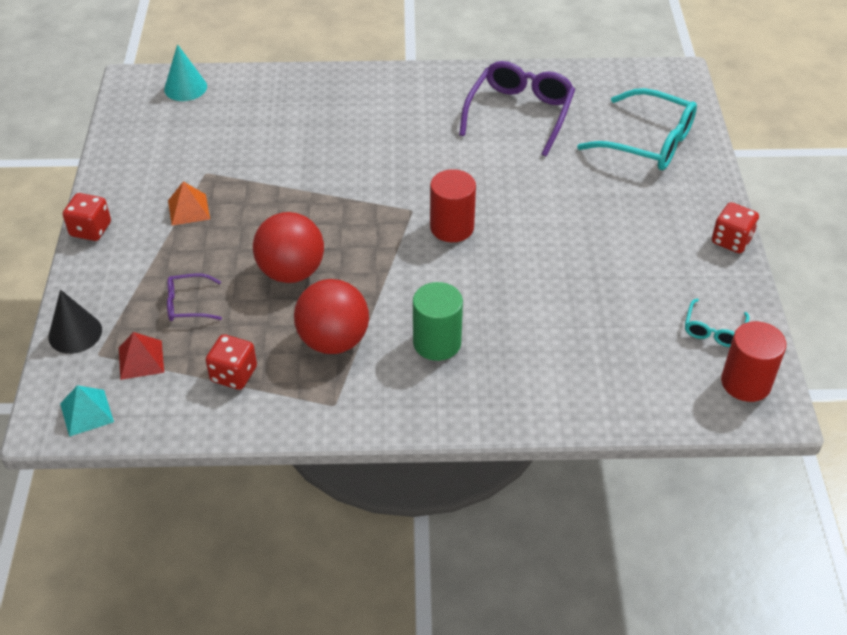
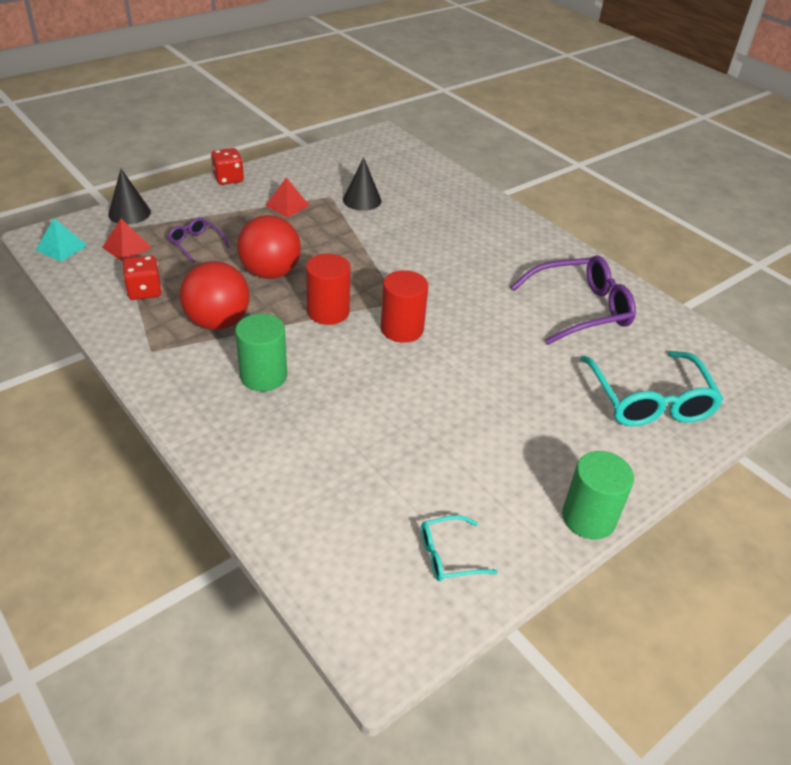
camera: 50 degrees right, 5 degrees down
(185, 88) = (403, 154): turquoise cone -> none
(188, 209) = (287, 205): orange pyramid -> red pyramid
(235, 155) = (362, 200): none -> black cone
(731, 240) = (588, 518): red dice -> green cylinder
(746, 382) = (398, 614): red cylinder -> red cylinder (328, 312)

